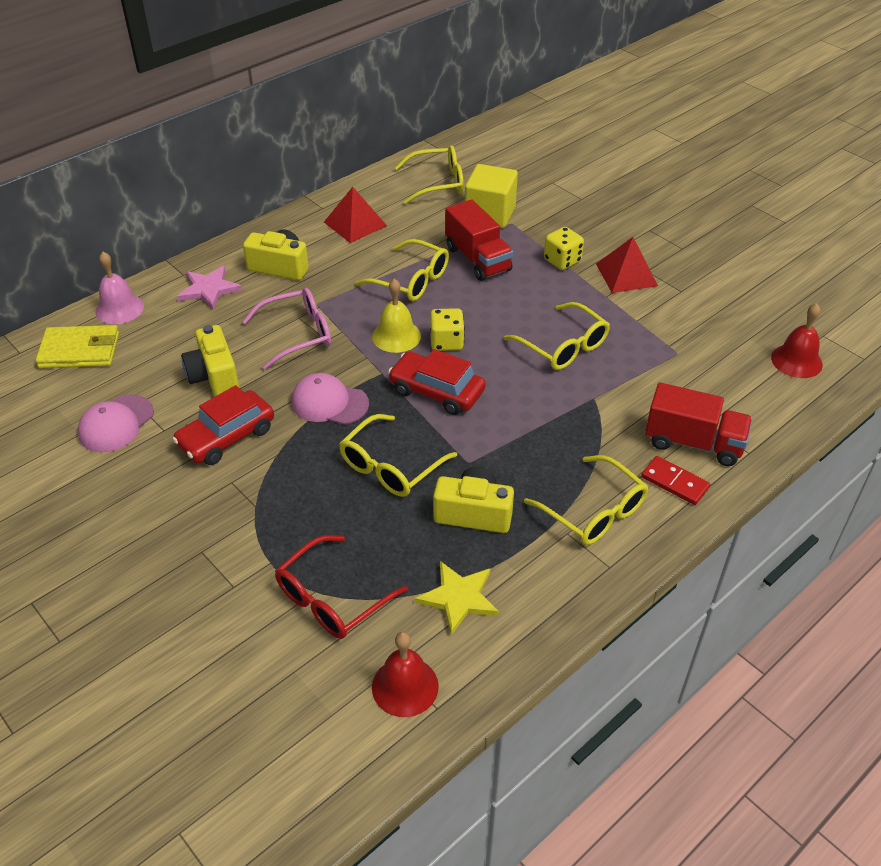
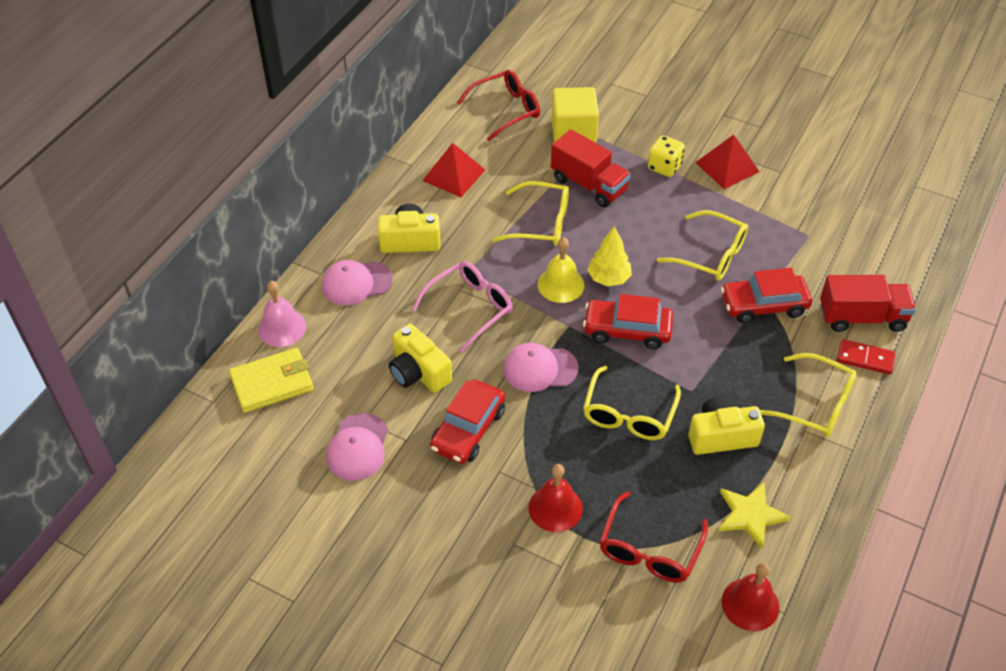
camera: 20 degrees left, 5 degrees up
(209, 289) = (356, 283): pink star -> pink cap
(437, 183) = (506, 110): yellow glasses -> red glasses
(446, 342) = (608, 278): yellow dice -> yellow tree
(592, 404) = (763, 305): none -> red car
(796, 361) = (906, 216): red bell -> red bell (555, 508)

